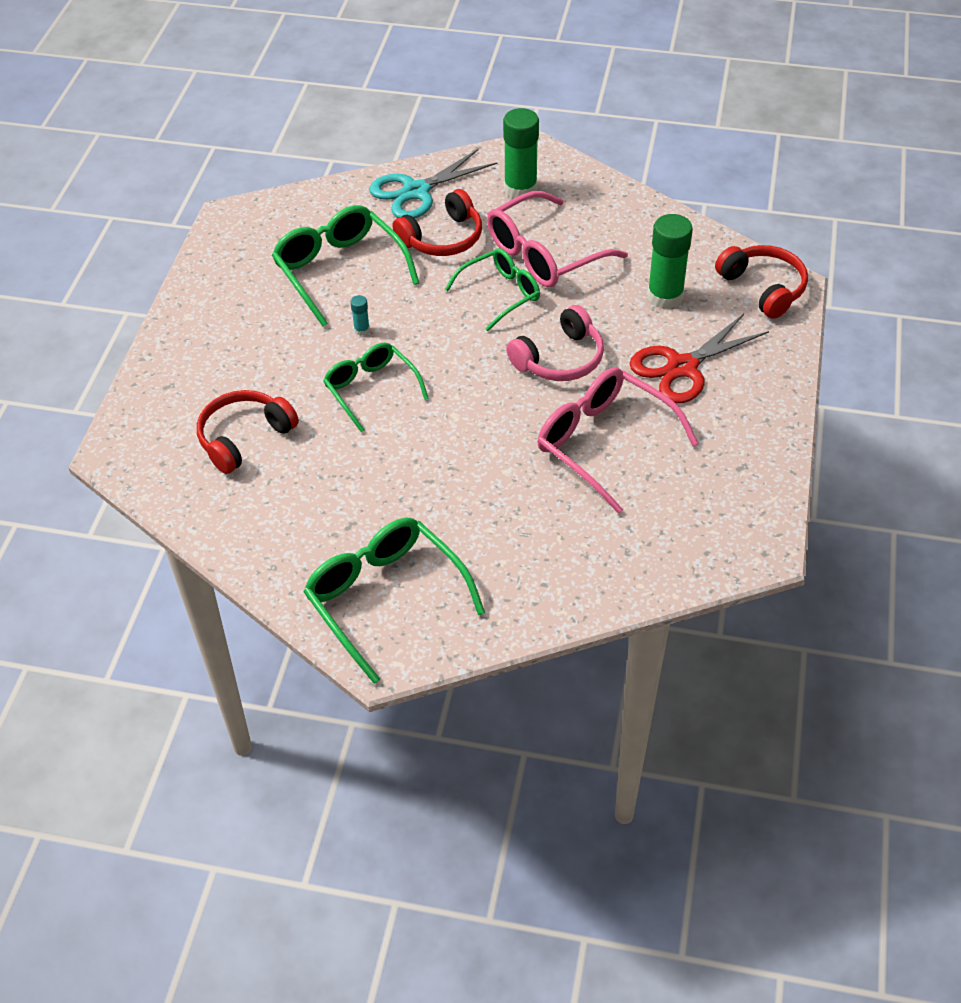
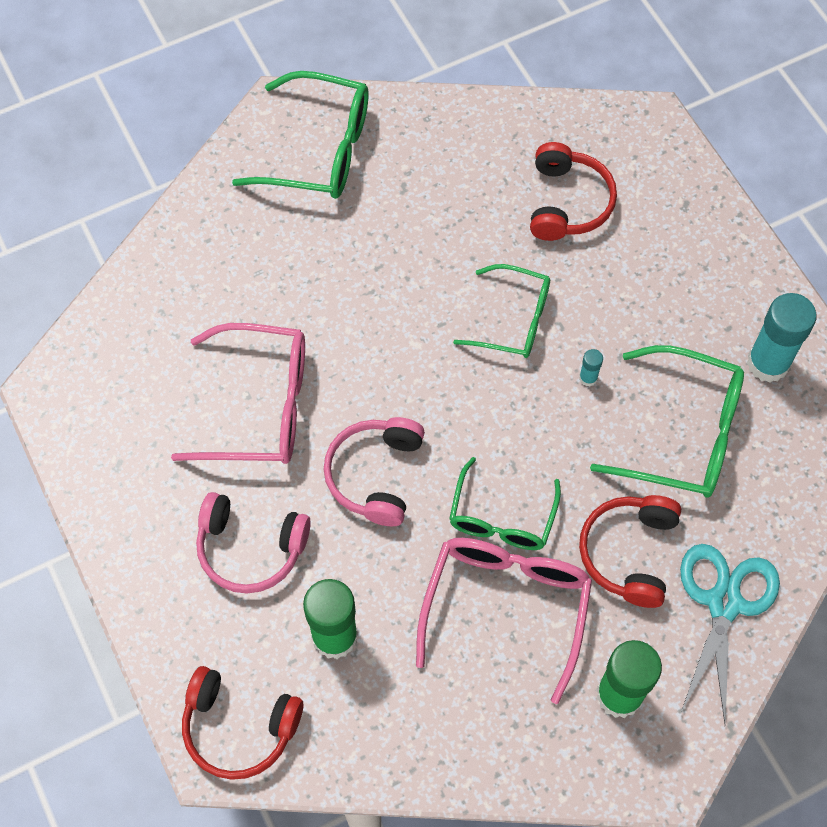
camera: 140 degrees right, 15 degrees up
(242, 273) = (768, 363): none -> turquoise glue stick
(682, 367) = (250, 548): red scissors -> pink headphones

